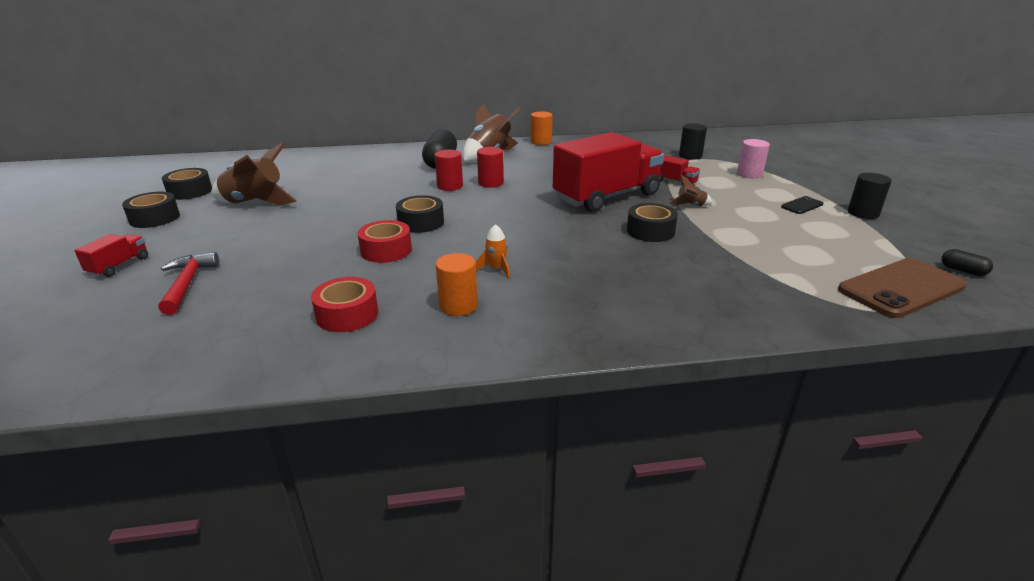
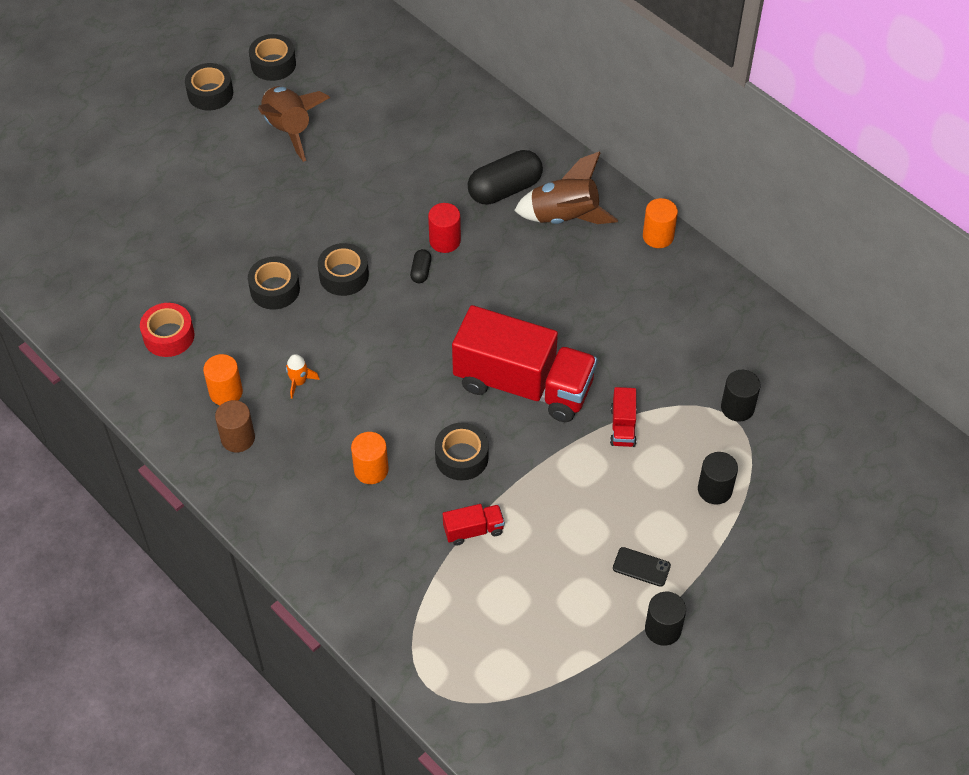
camera: 55 degrees right, 25 degrees up
(119, 266) = (131, 151): red truck -> red truck (473, 530)
(187, 284) = (139, 212): red hammer -> none
(386, 250) = (275, 289): red tape -> black tape
(490, 183) = (481, 268): red cylinder -> none
(520, 317) = (238, 438): none -> brown cylinder
(627, 266) = (371, 470): none -> orange cylinder
(691, 205) = (558, 466): brown rocket -> none
(749, 174) = (715, 490): pink cylinder -> black cylinder
(901, 288) = (477, 685): brown phone -> none
(962, 271) = (558, 733): black capsule -> black capsule (421, 271)

